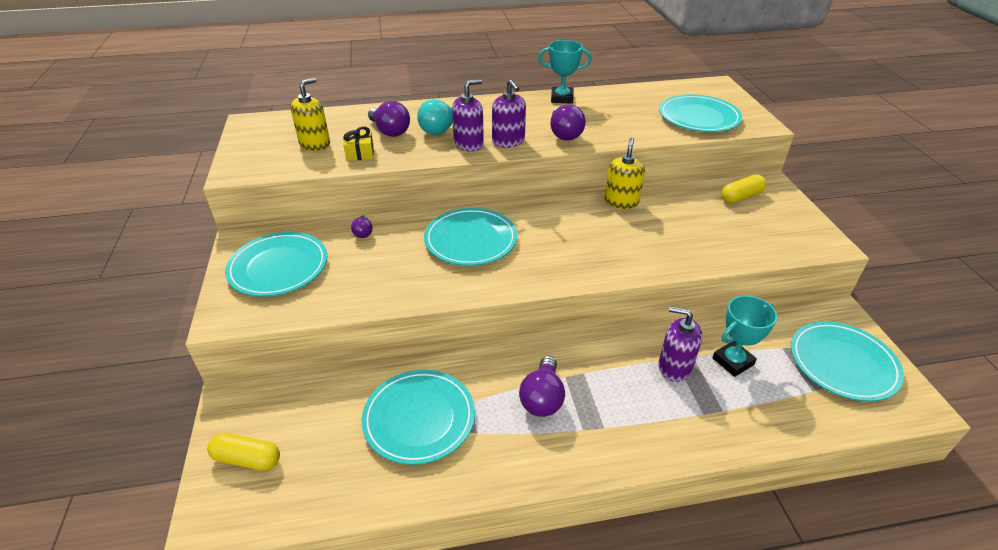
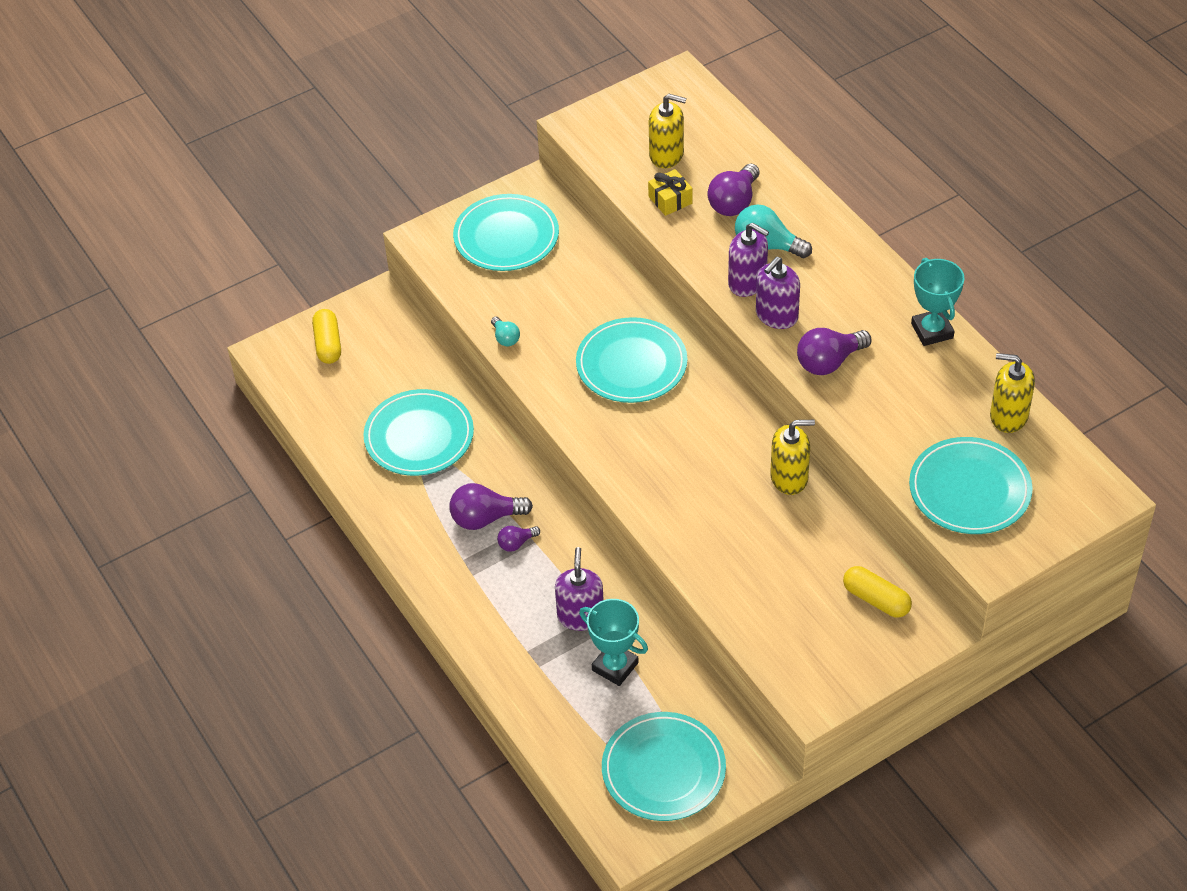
camera: 70 degrees right, 10 degrees up
(363, 232) = (594, 272): purple light bulb -> purple light bulb (516, 543)
(388, 299) = (505, 338): none -> turquoise light bulb
(644, 94) = (1008, 416): none -> yellow soap dispenser

